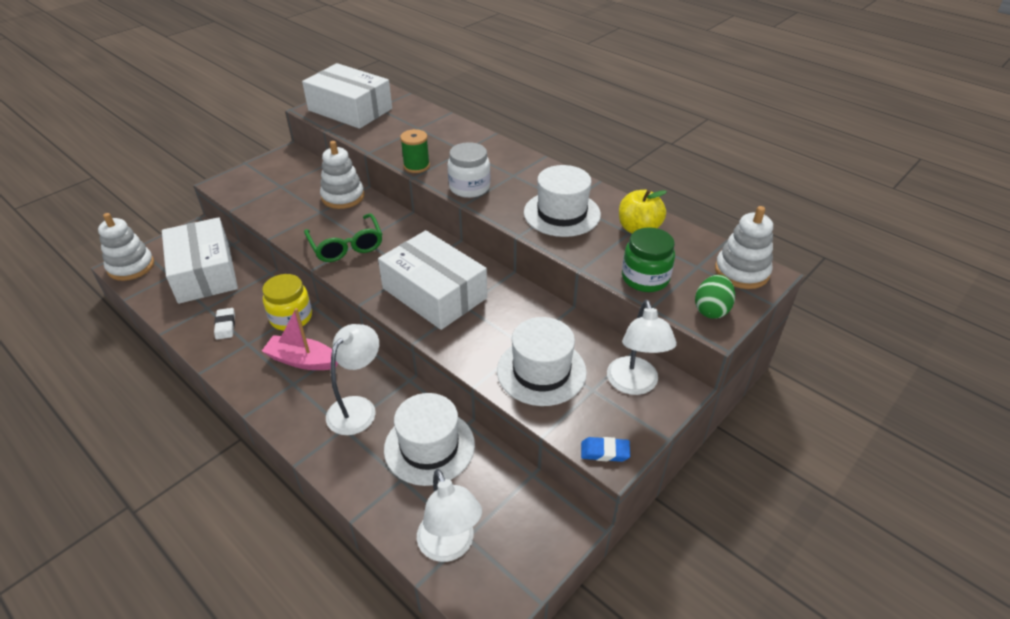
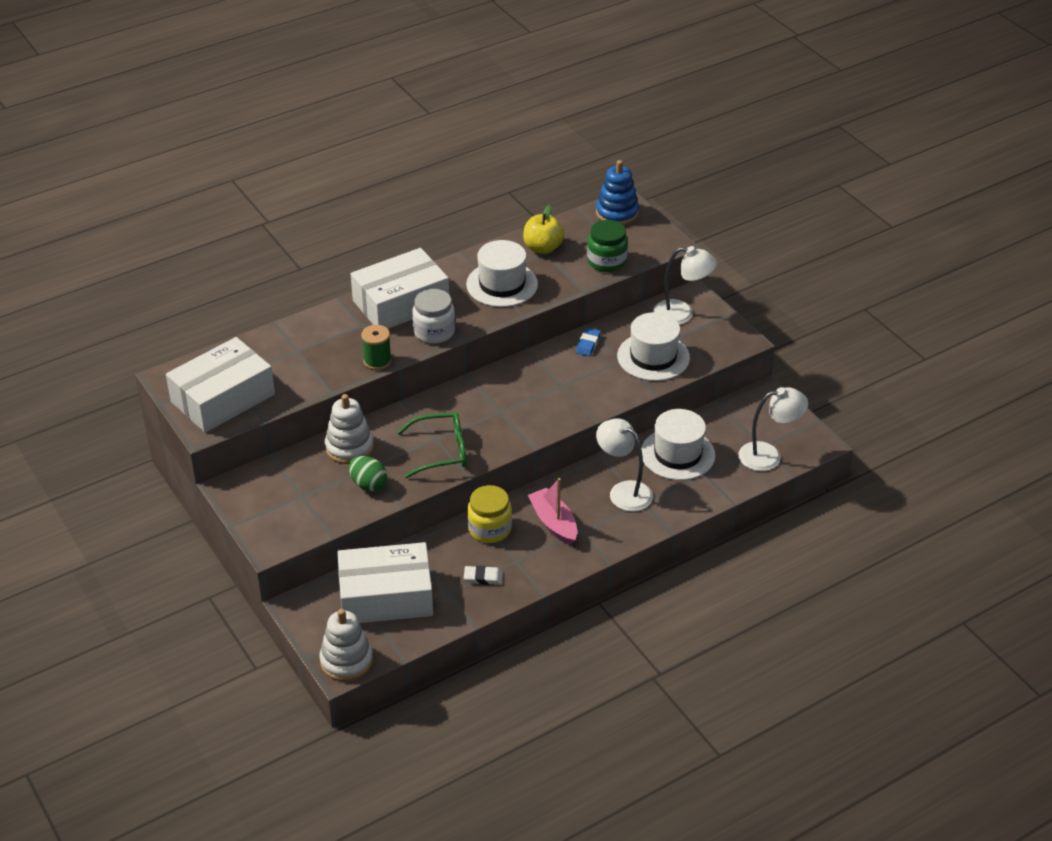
camera: 75 degrees left, 0 degrees up
(303, 360) = (553, 523): pink boat -> pink boat turned 120 degrees clockwise
(434, 293) = (537, 401): white box -> white box (401, 303)
(605, 452) = (738, 343): blue eraser -> blue eraser (588, 344)
(711, 310) = (653, 240): green egg -> green egg (368, 484)
(741, 272) = (617, 213): white stacking toy -> blue stacking toy

